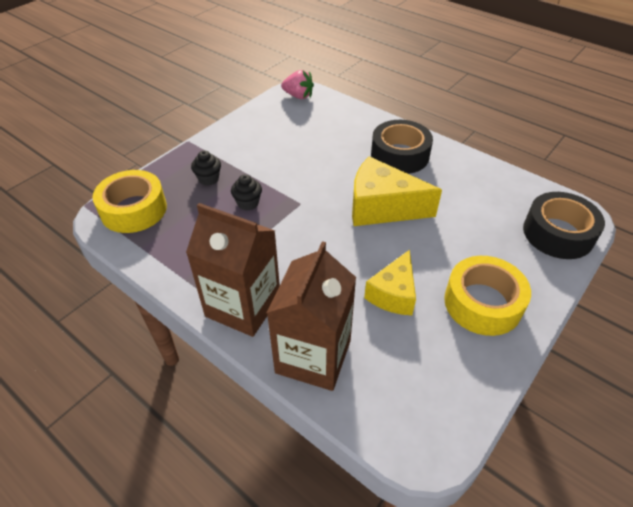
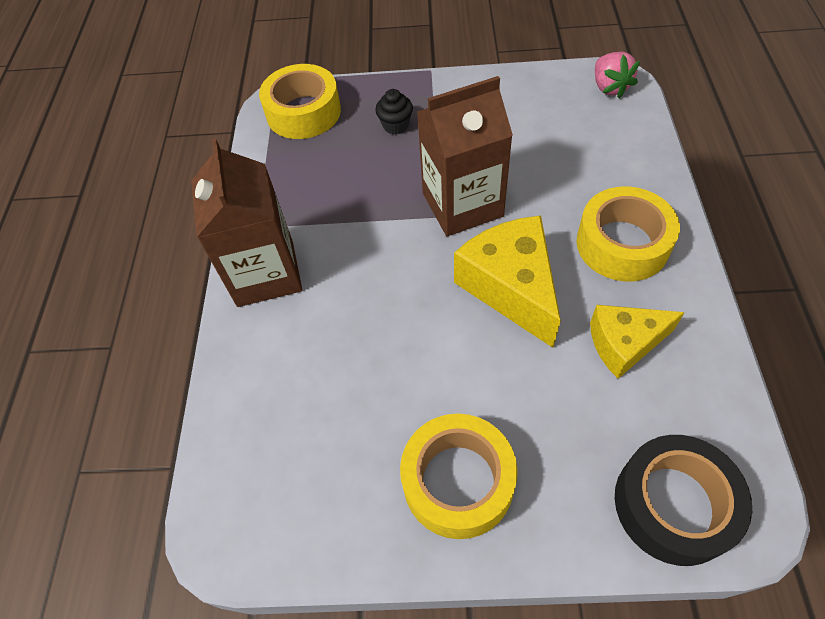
camera: 55 degrees right, 10 degrees up
(248, 203) = (395, 178): black cupcake -> none
(313, 356) = (253, 369): brown carton -> brown carton (462, 205)
(393, 294) = (390, 384): yellow cheese -> yellow cheese (624, 344)
(399, 155) = (622, 244): black tape -> yellow tape

